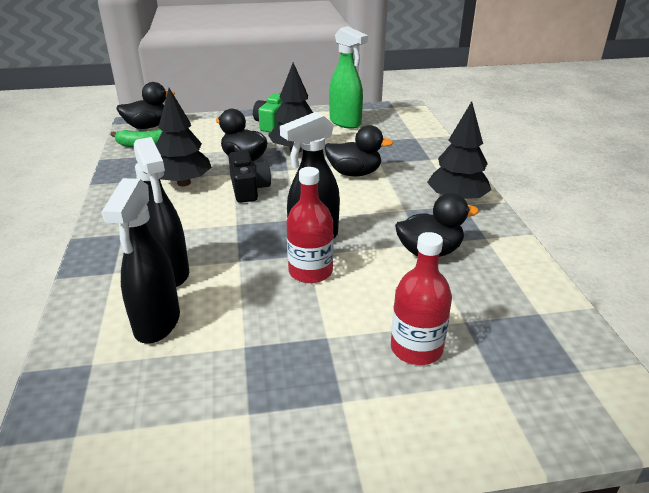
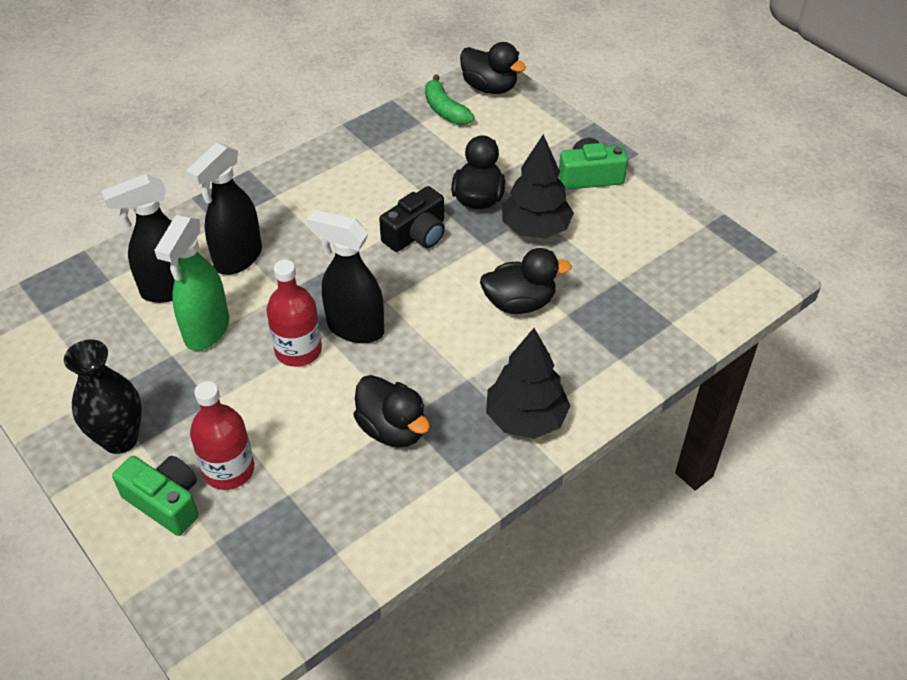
camera: 60 degrees right, 15 degrees up
(183, 183) = (391, 183): black tree -> none
(324, 416) = (120, 439): none -> black vase
(345, 123) = (654, 238): green spray bottle -> green spray bottle (206, 331)
(354, 173) = (519, 303): black duck -> black duck turned 75 degrees counterclockwise
(431, 403) = (165, 502): none -> green camera

